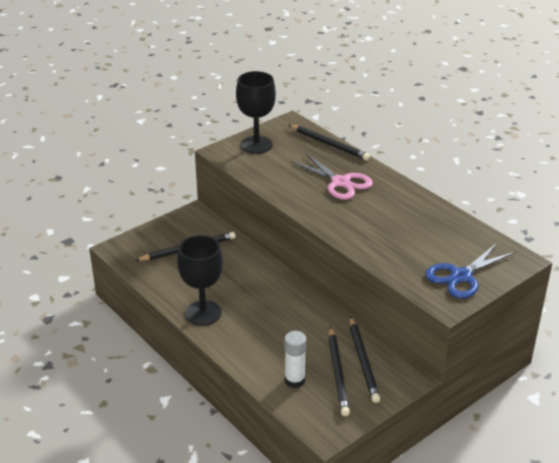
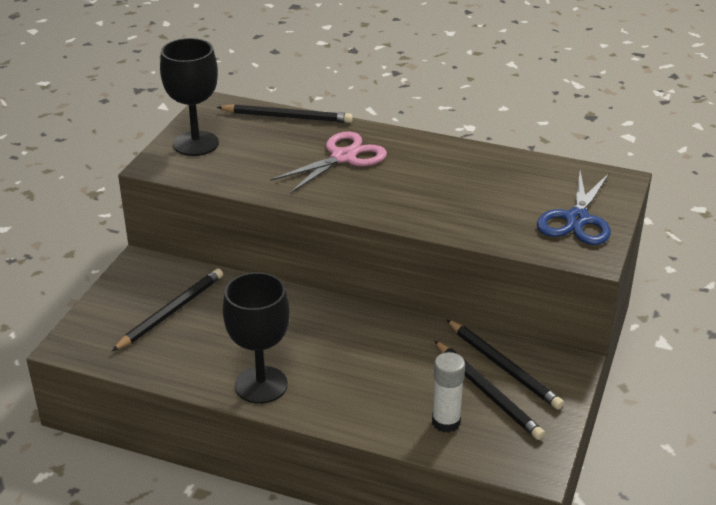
camera: 30 degrees left, 0 degrees up
(340, 182) = (343, 157): pink scissors -> pink scissors turned 60 degrees counterclockwise

